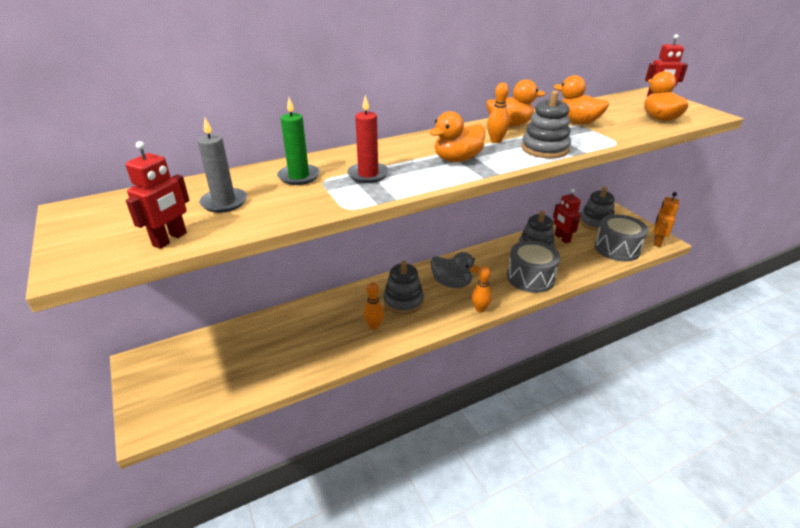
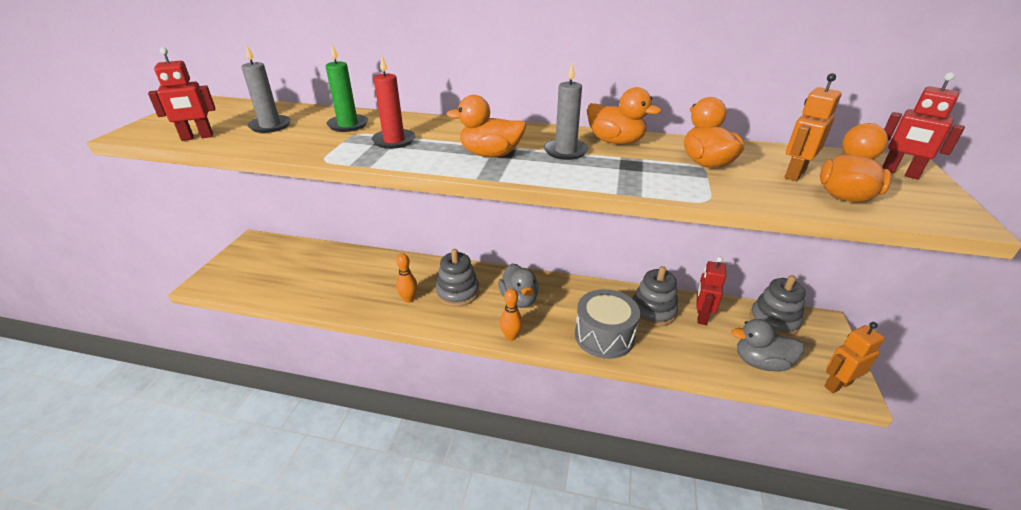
camera: 40 degrees right, 0 degrees up
(496, 141) = (565, 151): orange bowling pin -> grey candle
(544, 149) = (599, 176): grey stacking toy -> none
(617, 248) = (760, 362): grey drum -> grey duck
(623, 114) = (794, 174): none -> orange robot

